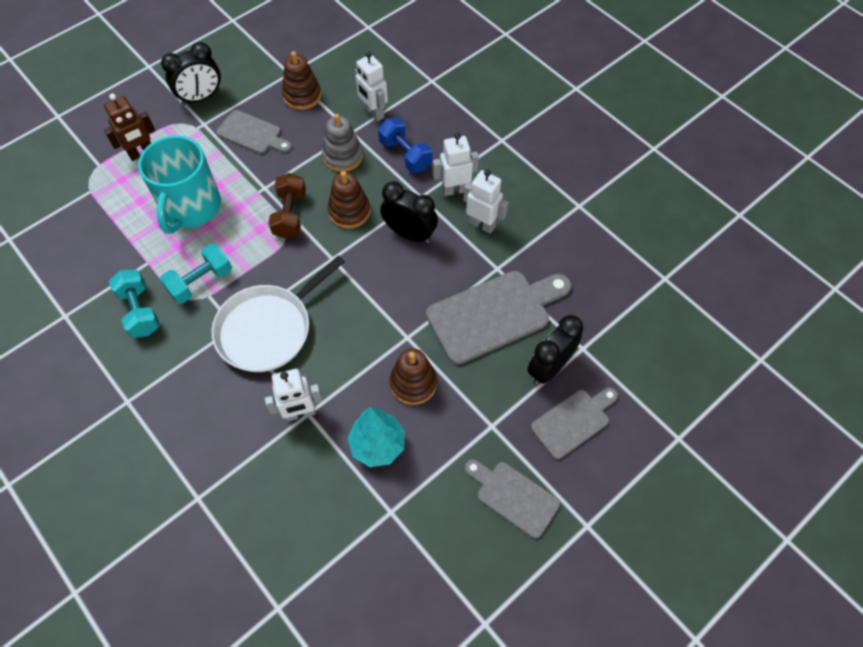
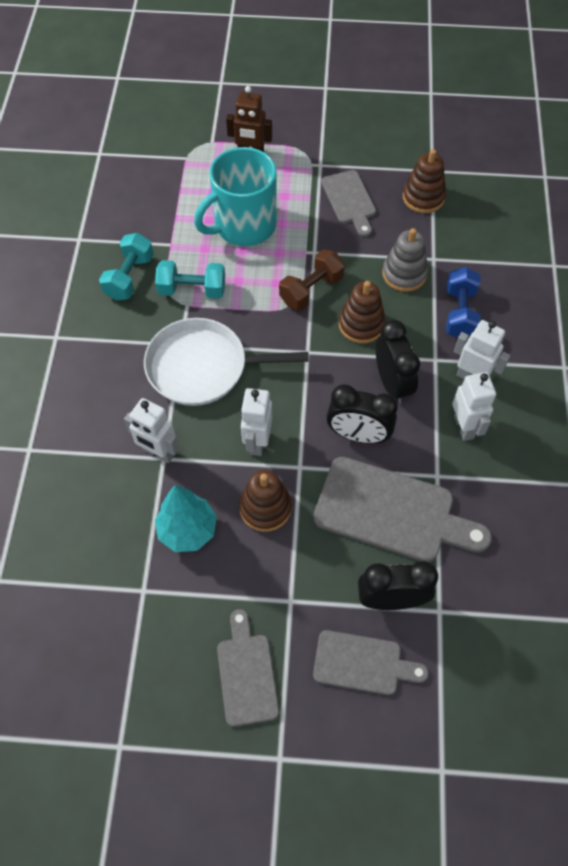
camera: 45 degrees right, 0 degrees up
(201, 97) = (340, 142): black clock -> black clock (358, 435)
(373, 113) = (470, 256): white robot -> white robot (257, 442)

